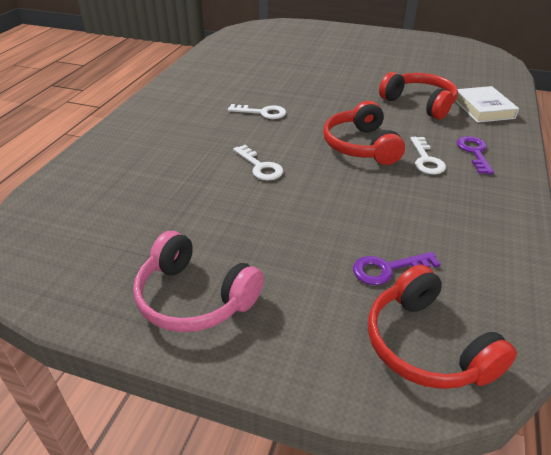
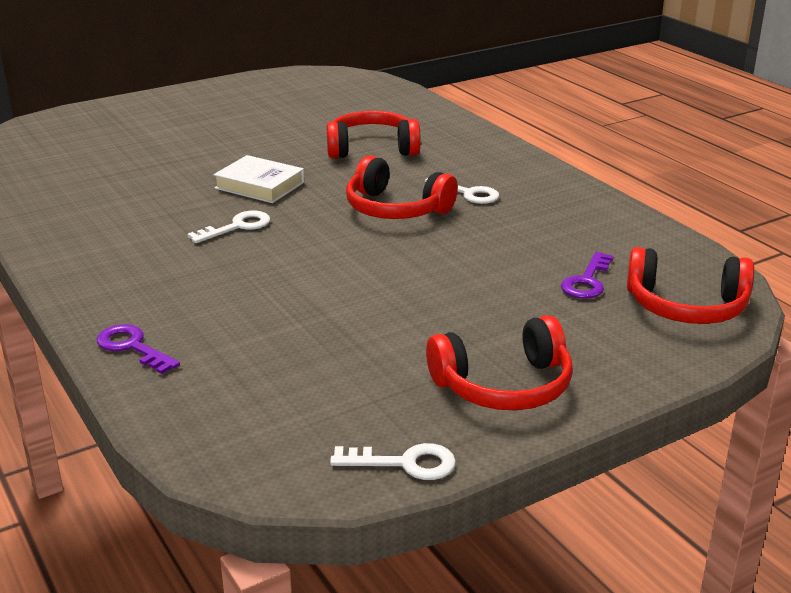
camera: 50 degrees left, 10 degrees down
(194, 298) = (504, 386): pink headphones -> red headphones
(260, 167) = (344, 272): white key -> white key (405, 463)
(474, 152) = (491, 169): purple key -> purple key (132, 347)
(483, 108) = (432, 130): white book -> white book (259, 185)

